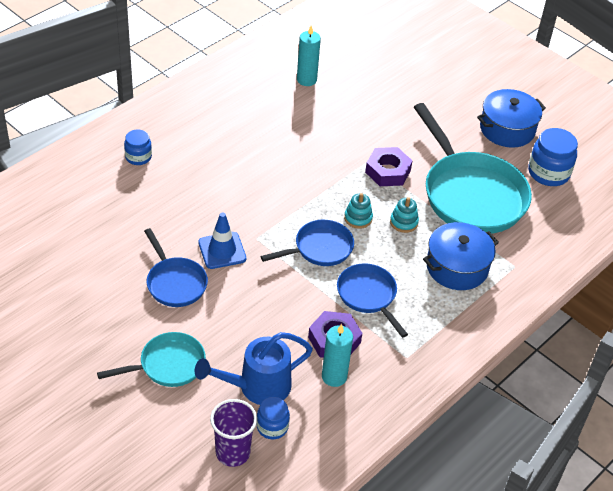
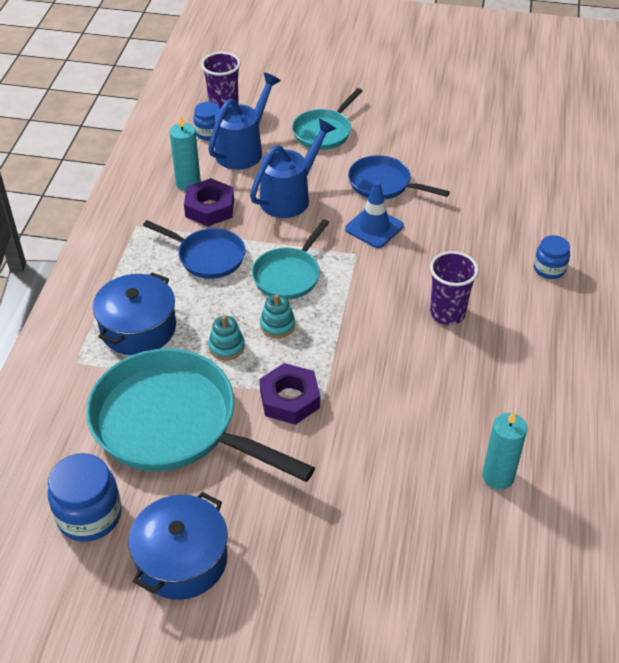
camera: 150 degrees right, 0 degrees up
(239, 167) = (447, 313): none -> purple cup
(260, 313) = (290, 197): none -> blue watering can
(320, 248) = (288, 275): blue pan -> turquoise pan

